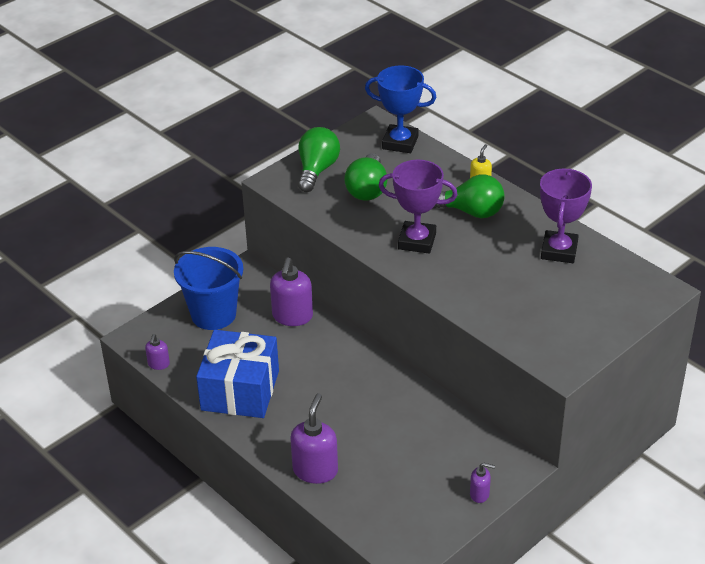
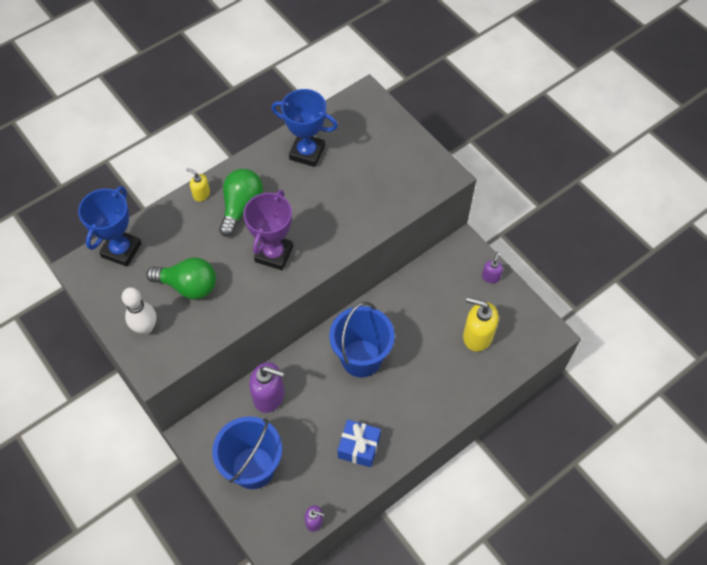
camera: 85 degrees left, 20 degrees up
(240, 390) = (359, 447): blue gift -> blue gift, size x0.57
(315, 470) = (458, 391): purple soap dispenser -> none
(317, 170) = (146, 327): green light bulb -> white bowling pin
(346, 383) = (361, 358): none -> blue bucket
(391, 484) = (477, 336): none -> yellow soap dispenser
(559, 251) = (307, 152): purple trophy -> blue trophy

